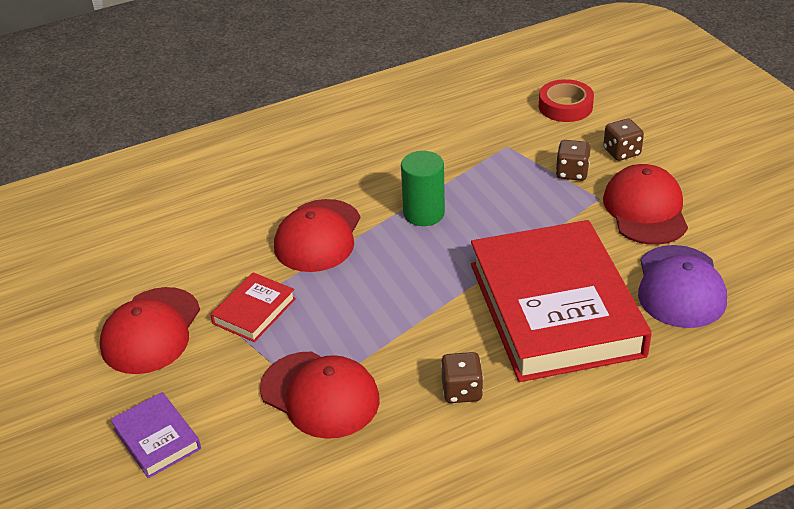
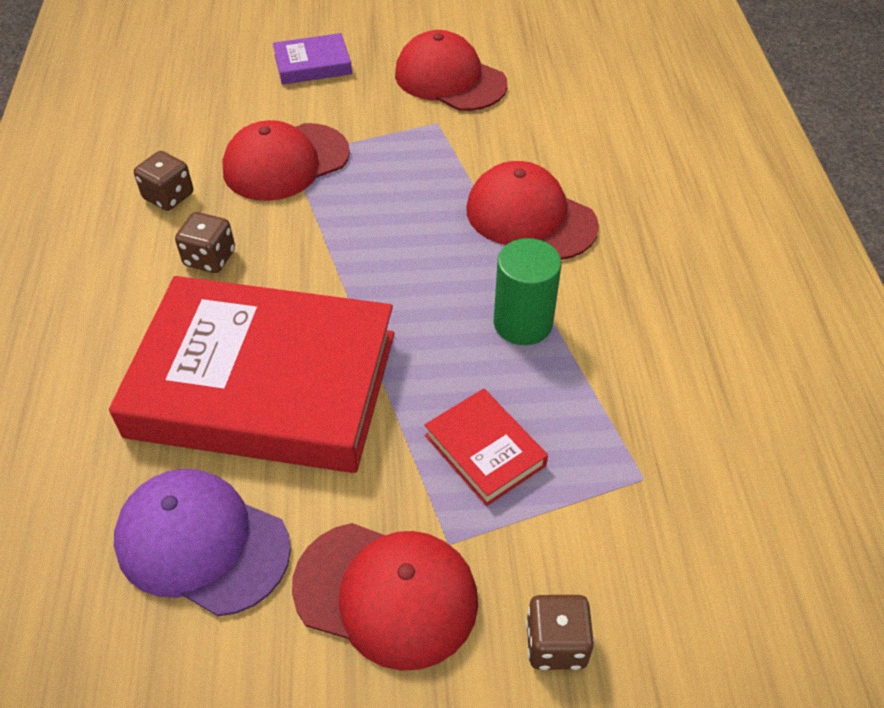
camera: 110 degrees right, 10 degrees up
(254, 311) = (433, 145): red book -> red book (484, 450)
(565, 106) = (739, 624): red tape -> none
(572, 173) = (531, 536): brown dice -> brown dice (169, 196)

